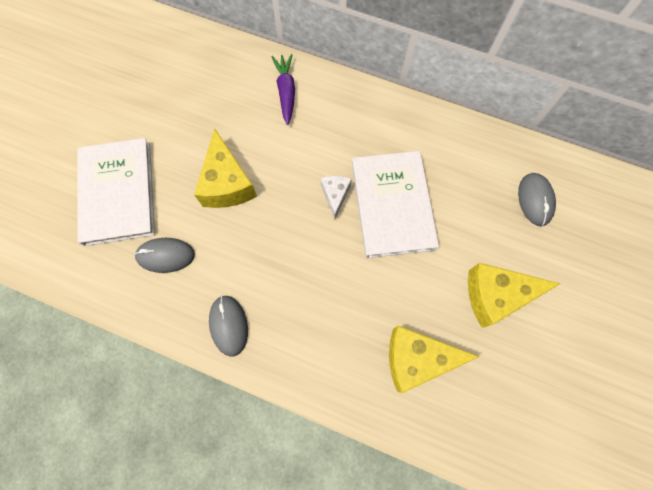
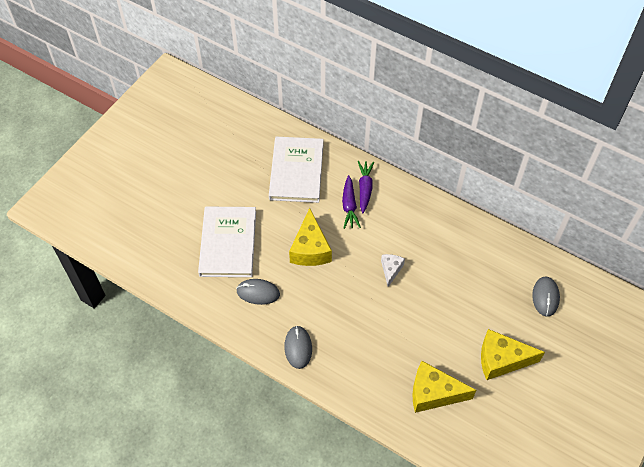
camera: 10 degrees right, 15 degrees down
(269, 118) = (349, 206): none -> purple carrot
(392, 205) = (433, 284): white book -> white book (296, 171)

